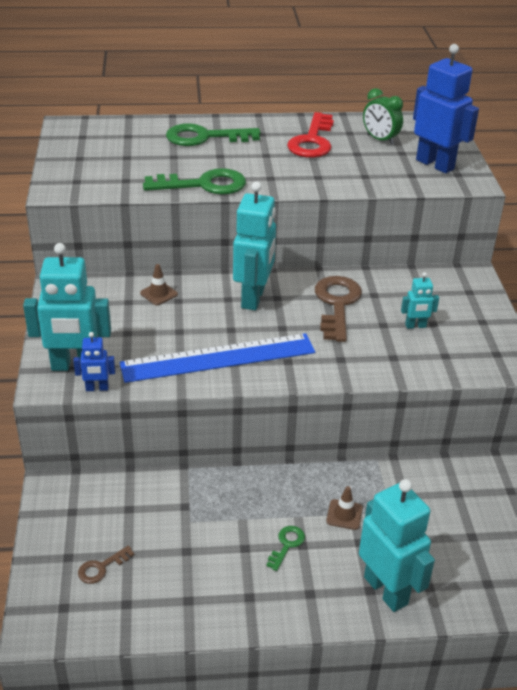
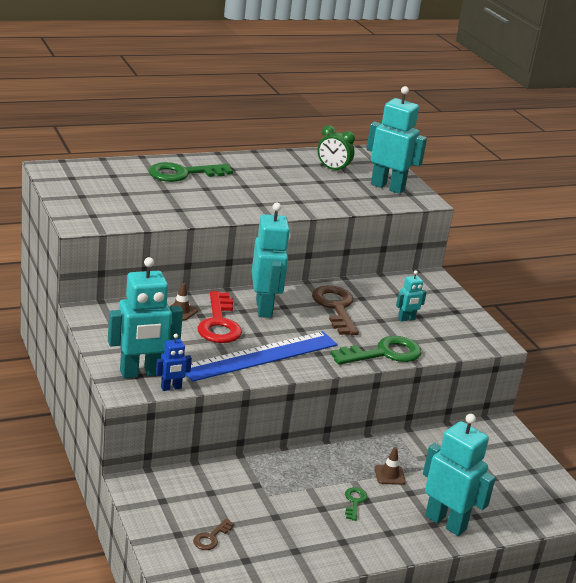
camera: 20 degrees left, 10 degrees down
(204, 185) = (207, 212): green key -> green key (383, 353)
(312, 141) = (277, 173): red key -> red key (219, 323)
(435, 164) = (387, 187): blue robot -> turquoise robot

